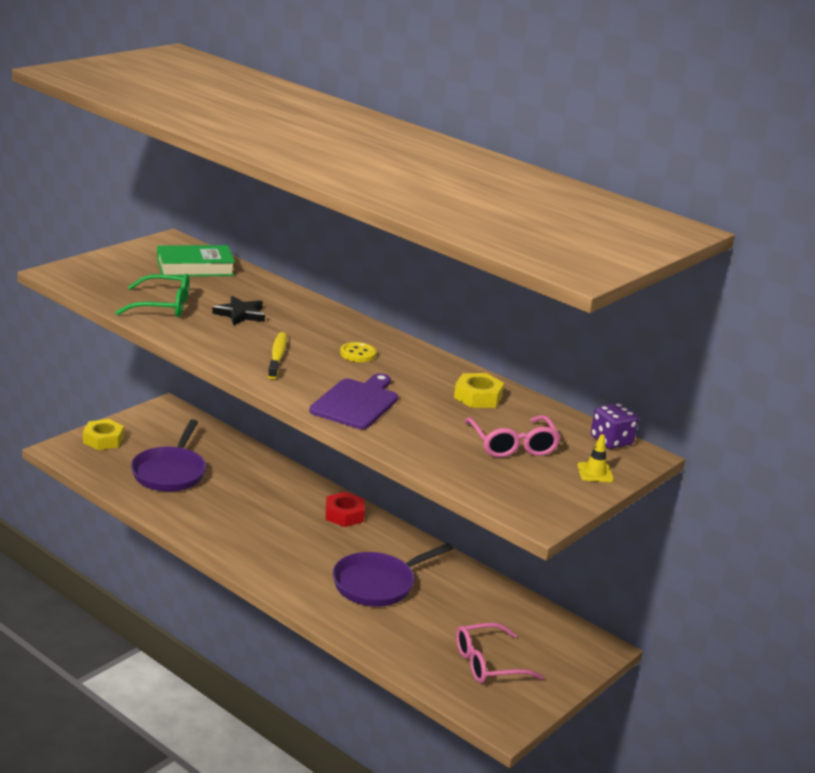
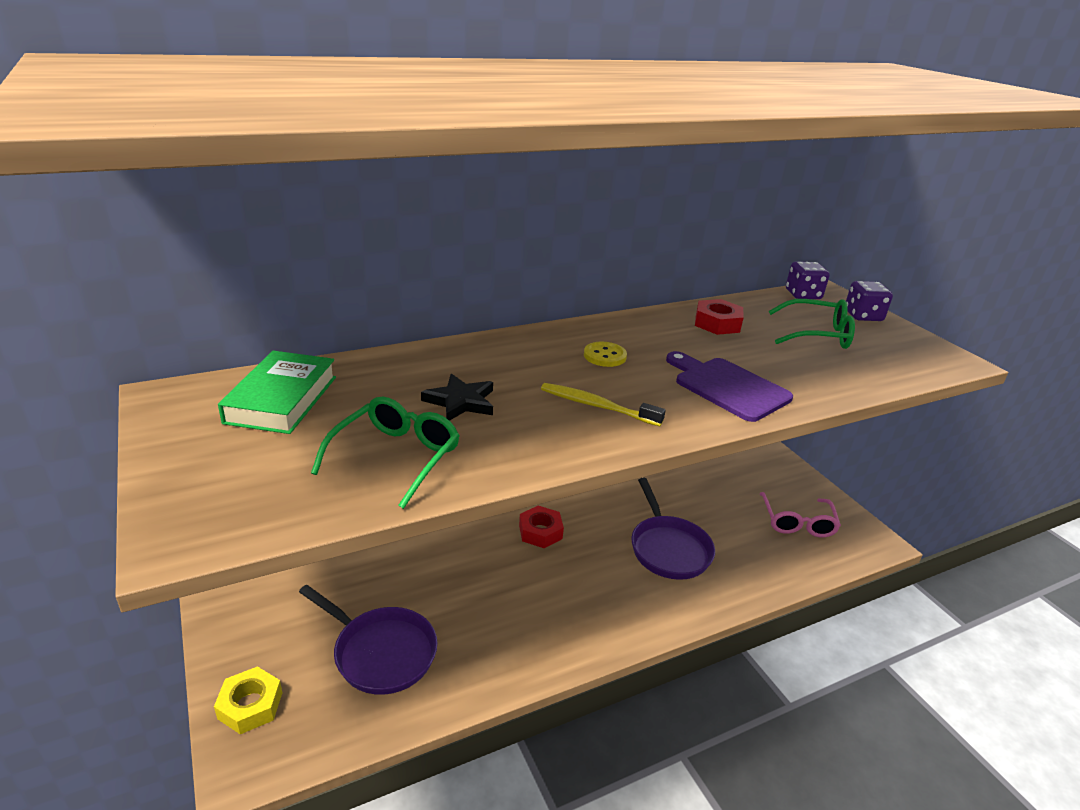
camera: 65 degrees left, 5 degrees up
(478, 397) = (717, 323): yellow nut -> red nut
(513, 446) = (818, 335): pink glasses -> green glasses
(595, 473) = (863, 316): yellow traffic cone -> purple dice

